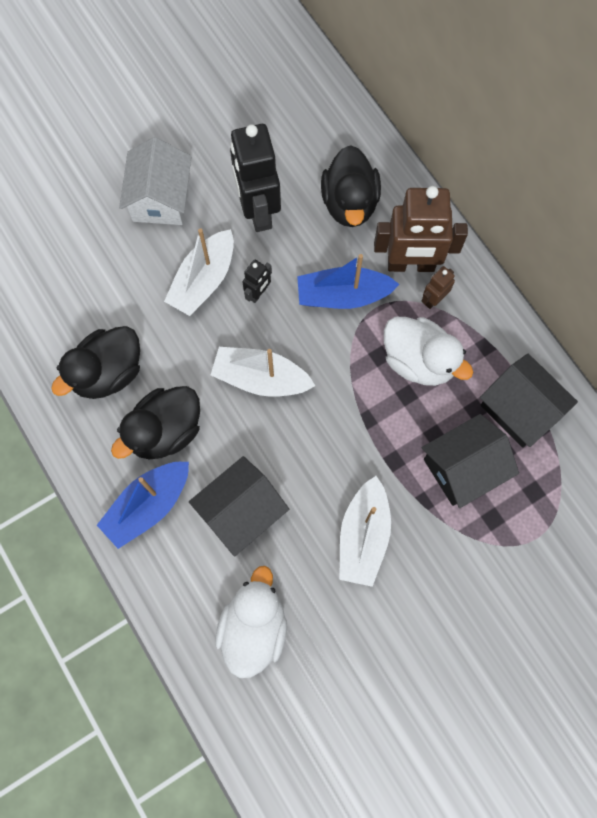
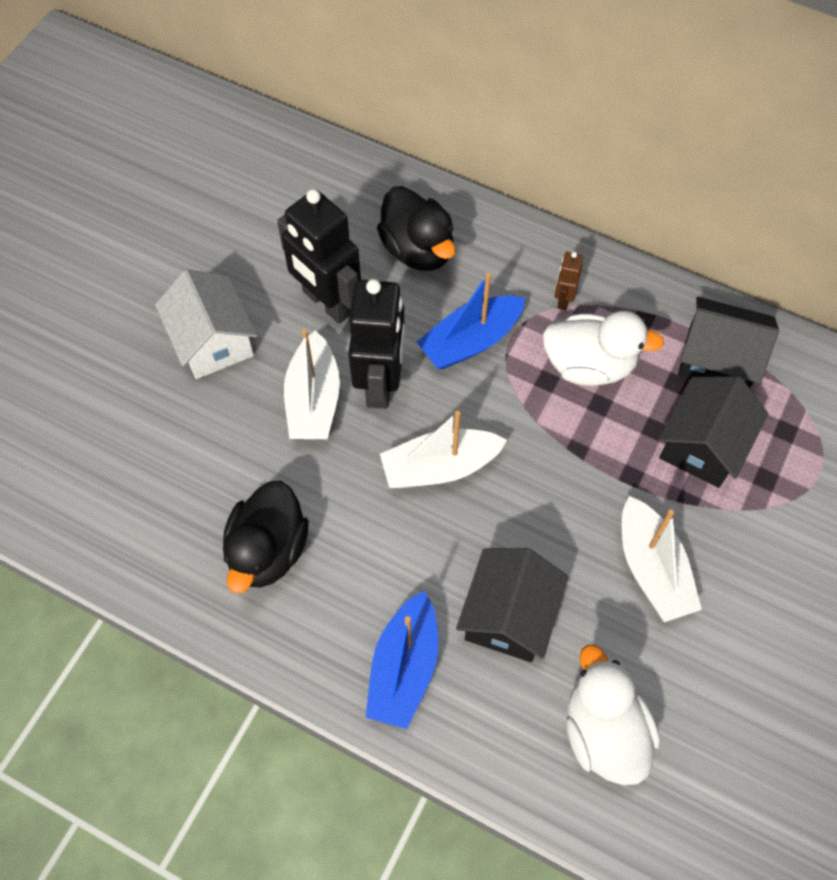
camera: 30 degrees left, 10 degrees down
(165, 431) = (372, 577): black duck -> none
(258, 293) = (381, 383): black robot -> black robot, size x2.18
(411, 265) = (519, 278): brown robot -> none

